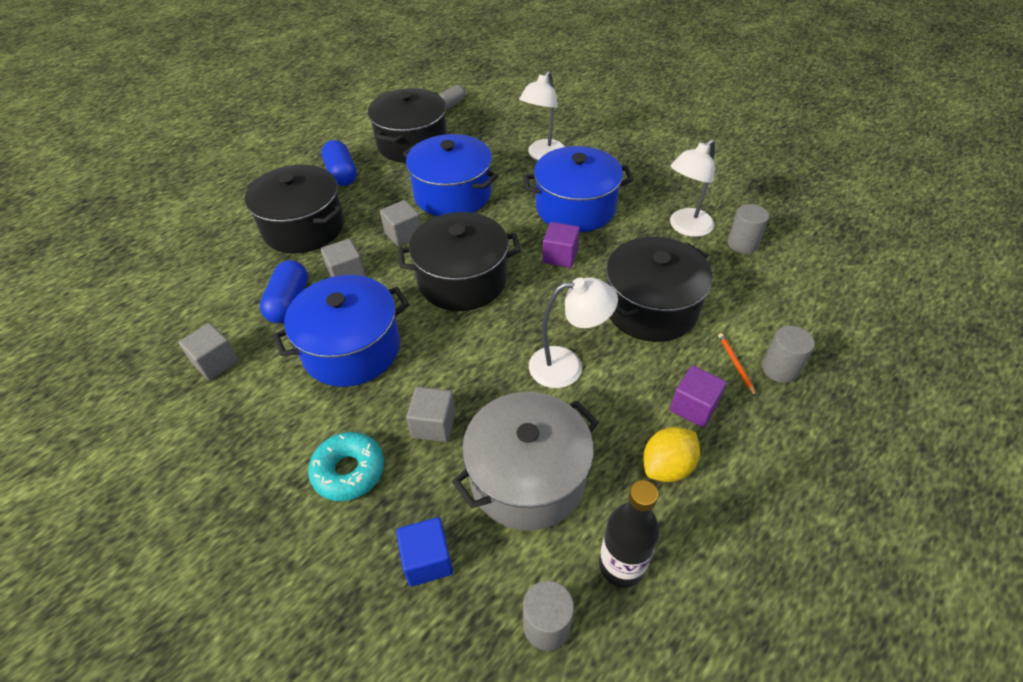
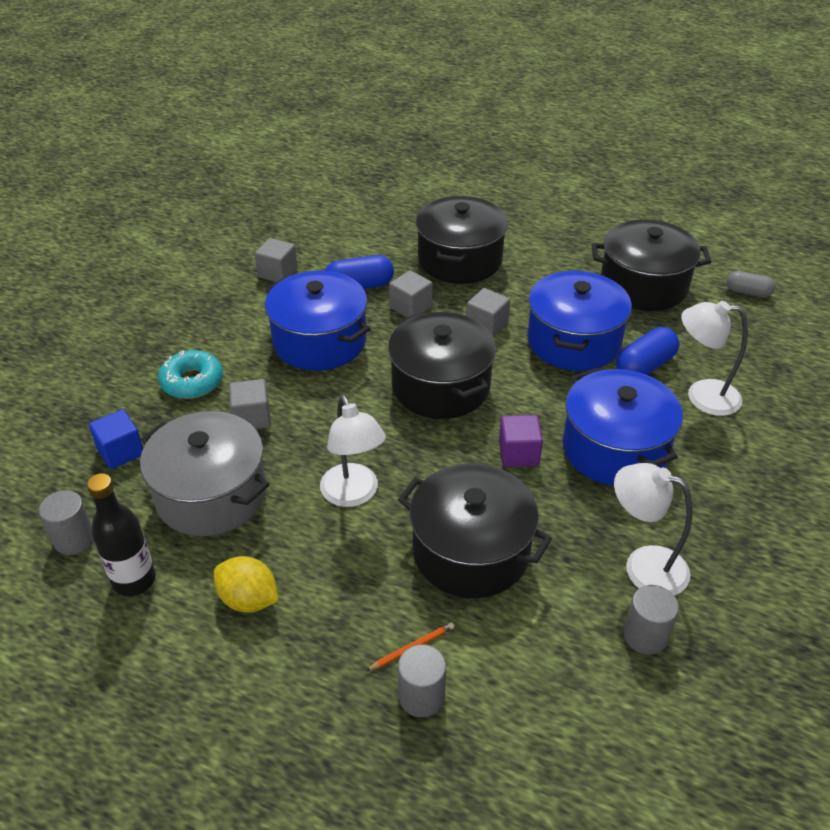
camera: 70 degrees right, 5 degrees down
(341, 174) = (555, 255): blue capsule -> blue capsule (644, 366)
(693, 407) = (333, 613): purple cube -> none

